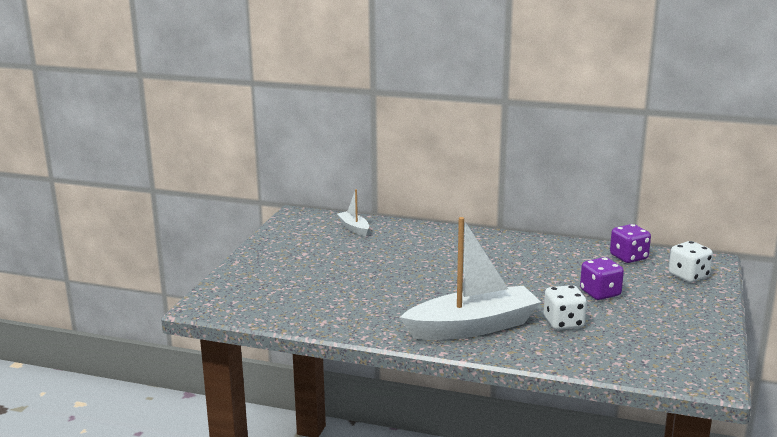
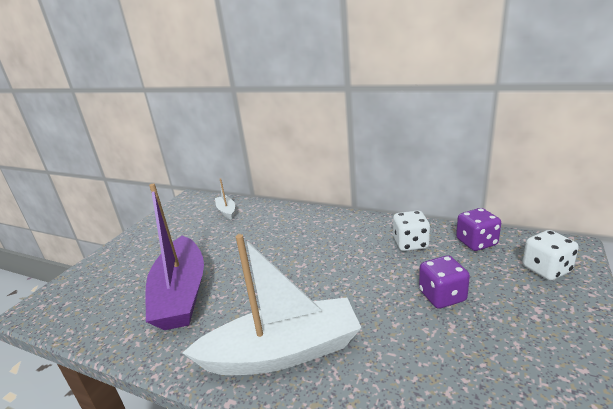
camera: 10 degrees right, 5 degrees up
(353, 294) = (181, 294): none -> purple boat
(563, 323) = (392, 348): white dice -> white dice (410, 243)

